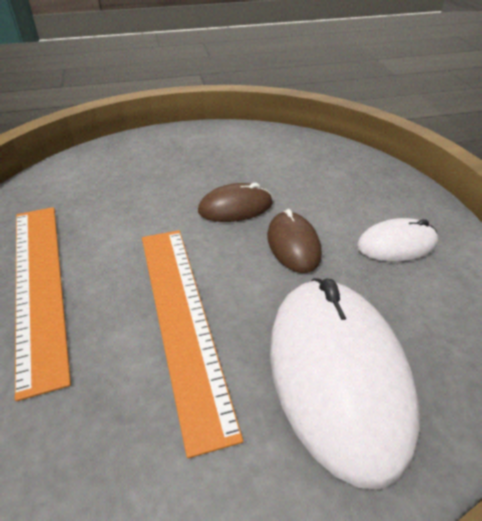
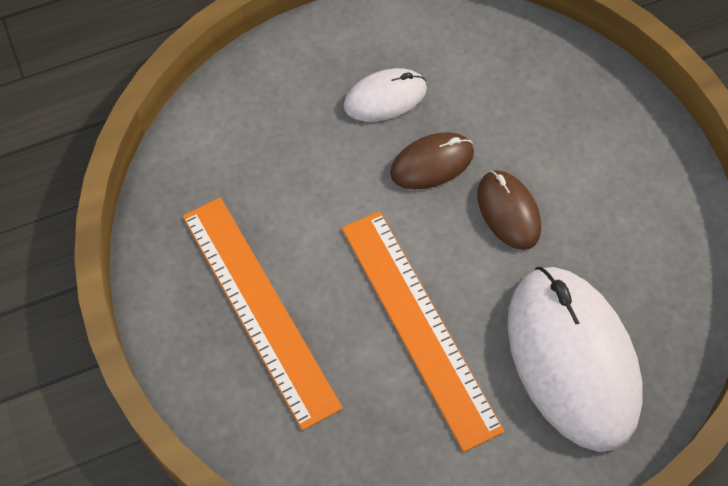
camera: 10 degrees left, 20 degrees up
(396, 244) = (618, 193): white mouse -> white mouse (385, 97)

